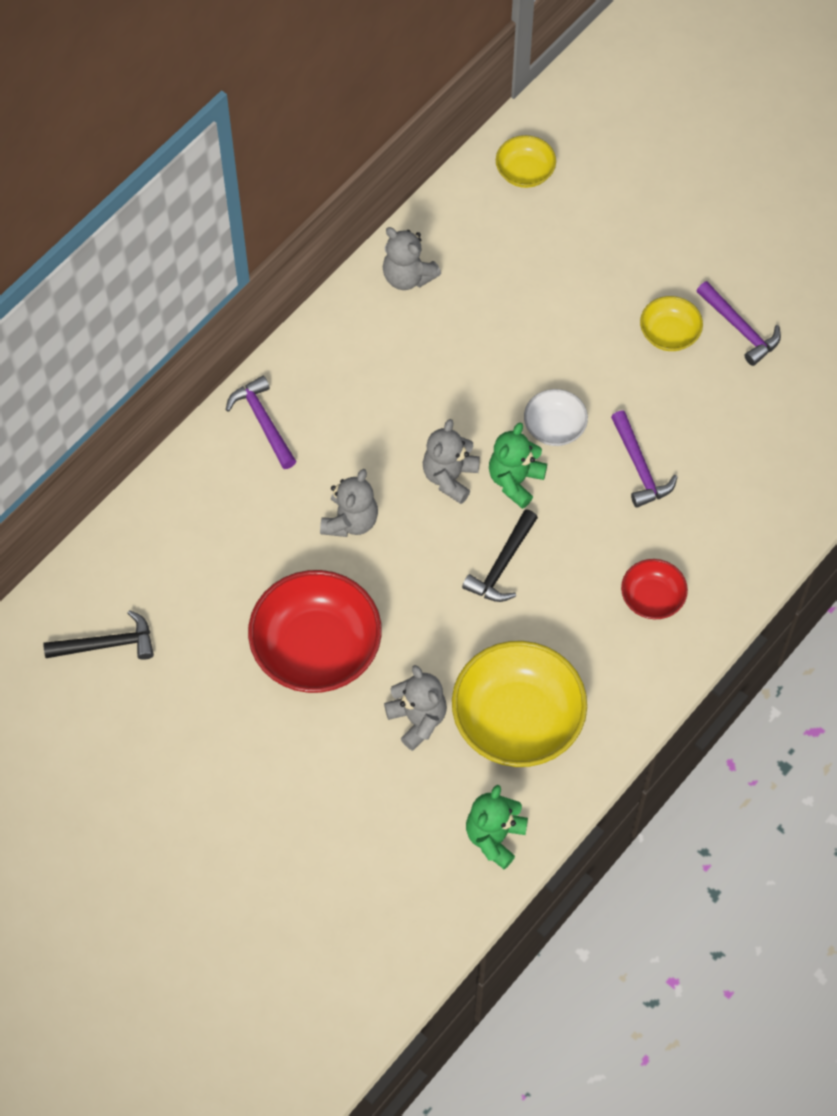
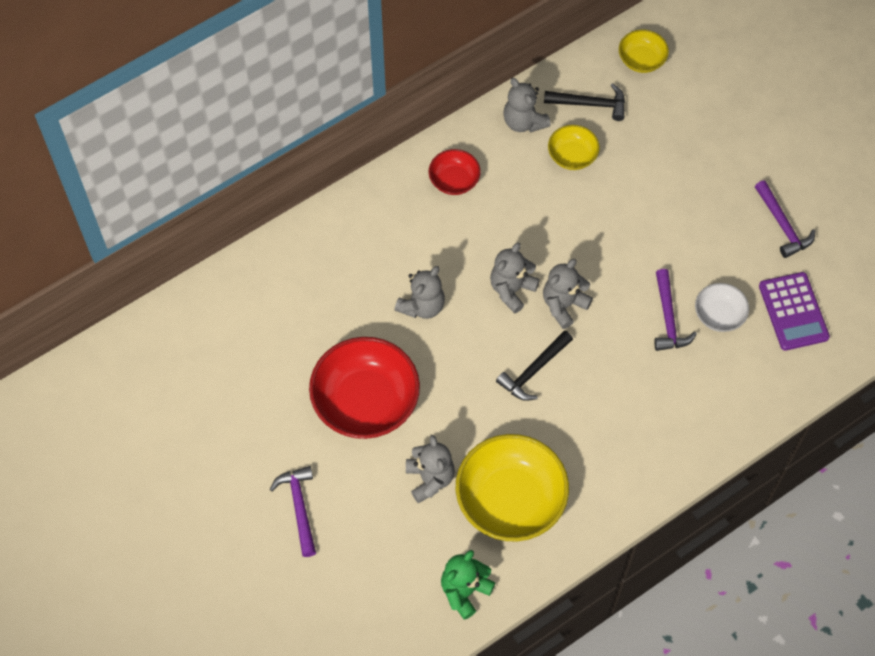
camera: 15 degrees right, 0 degrees up
(106, 644) = (202, 357): black hammer -> black hammer (590, 104)
(263, 422) = (376, 210): purple hammer -> purple hammer (299, 507)
(515, 480) = (563, 305): green teddy bear -> grey teddy bear
(554, 427) = (608, 269): white bowl -> white bowl (719, 315)
(652, 598) = (648, 427): red bowl -> red bowl (454, 180)
(669, 333) = (723, 216): yellow bowl -> yellow bowl (572, 155)
(779, 425) = (793, 311): none -> purple calculator

